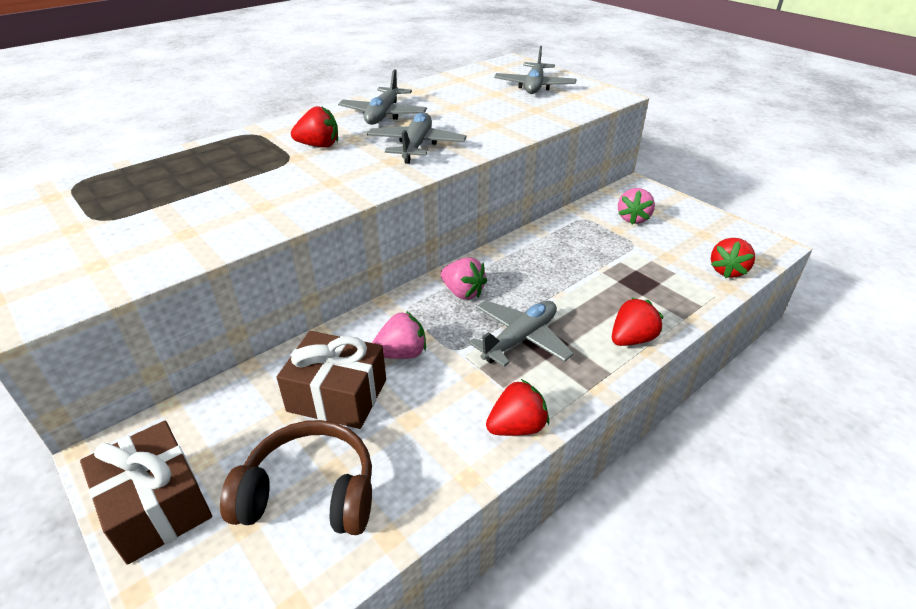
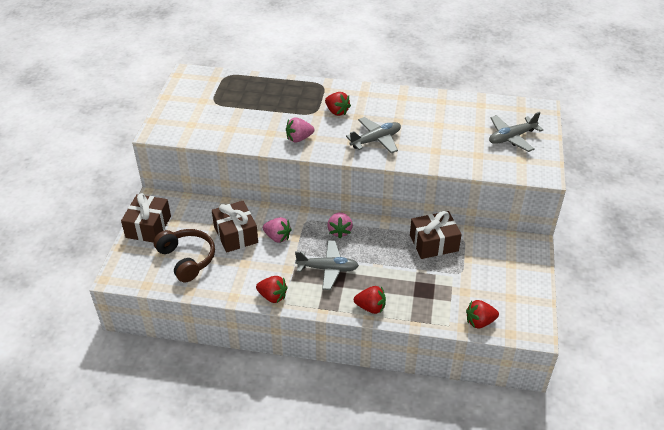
camera: 50 degrees right, 5 degrees up
(383, 115) = (395, 109): grey plane -> none
(568, 238) = (433, 243): none -> brown gift
(633, 218) = (489, 259): pink strawberry -> pink strawberry (299, 138)

